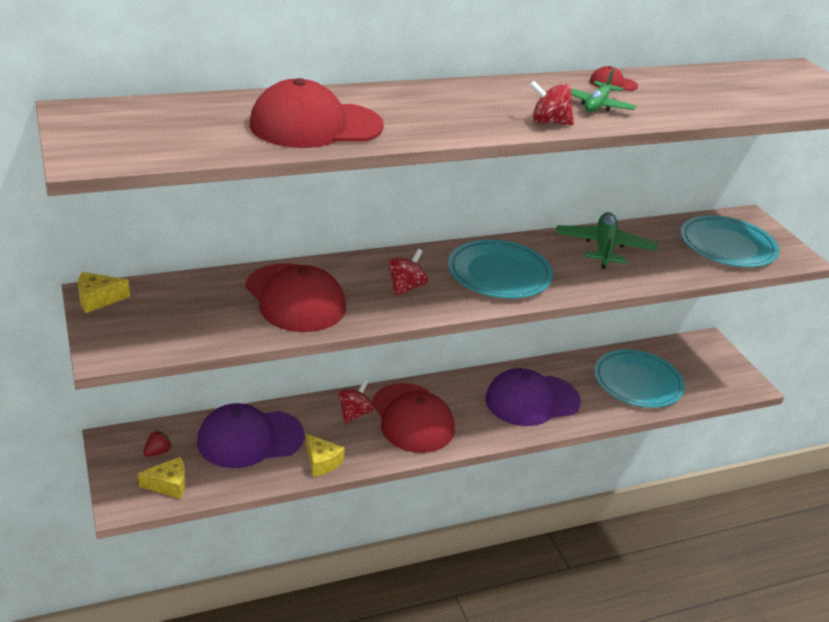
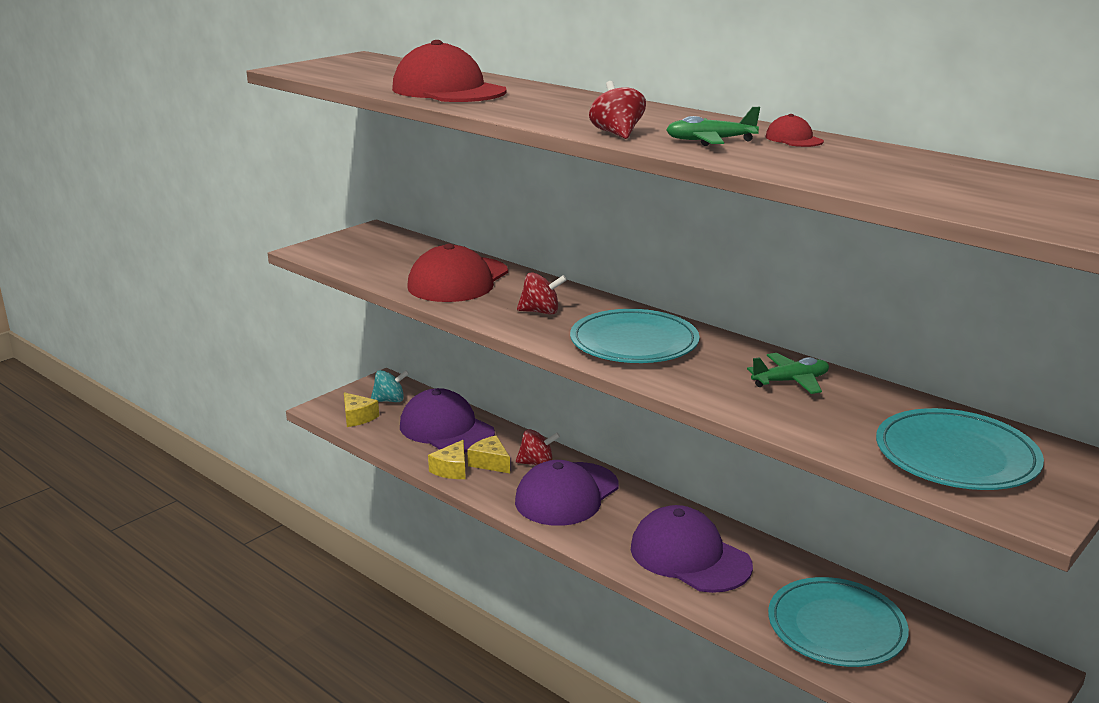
camera: 65 degrees right, 10 degrees down
(98, 299) = (369, 231): yellow cheese -> yellow cheese (490, 463)
(157, 452) = (390, 400): red strawberry -> turquoise spinning top
(412, 418) = (566, 494): red cap -> purple cap
(604, 248) = (790, 381): green plane -> green plane, size x0.65

